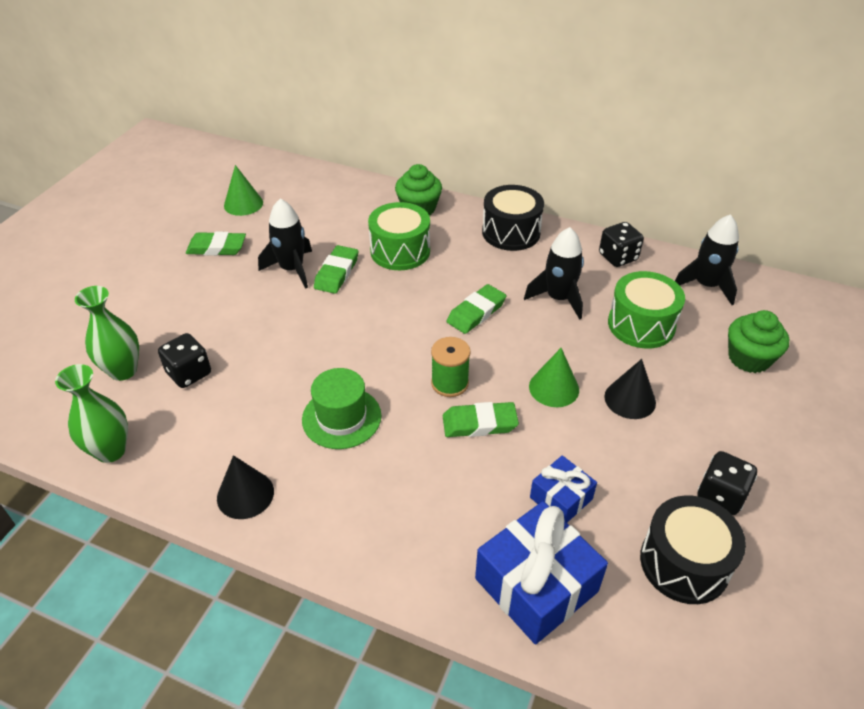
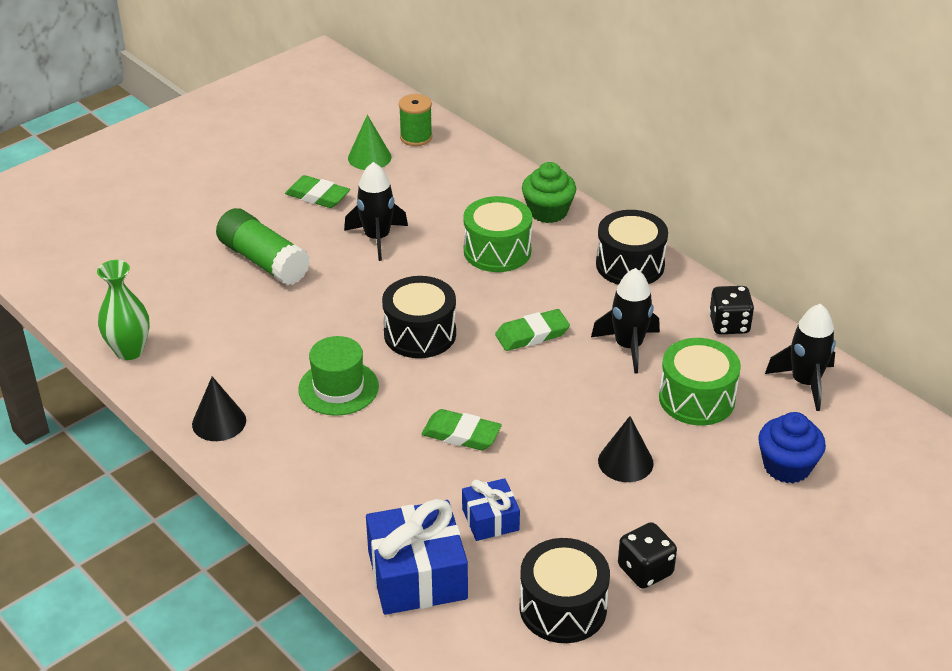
camera: 25 degrees right, 5 degrees down
(123, 370) = (173, 287): green vase -> none
(189, 373) = (227, 307): black dice -> none
(200, 319) = (264, 261): none -> green glue stick
(336, 273) = (418, 254): green eraser -> none
(382, 342) = (420, 334): none -> black drum
(450, 383) = (458, 391): green spool -> green spool (416, 137)
(554, 388) = (557, 427): green cone -> none
(749, 358) = (787, 466): green cupcake -> blue cupcake

